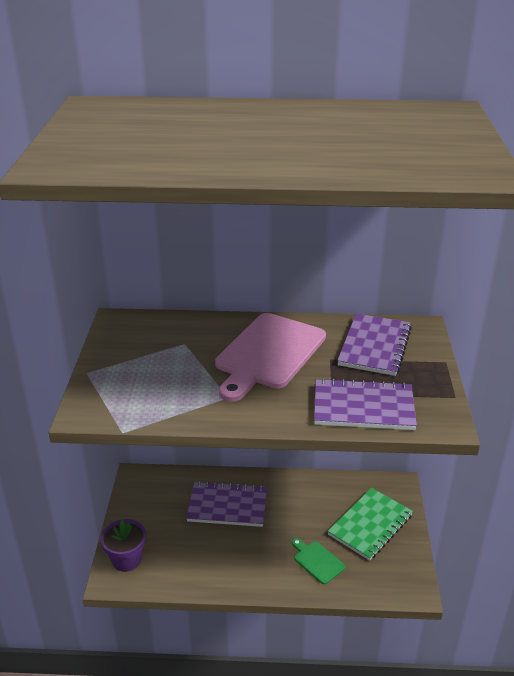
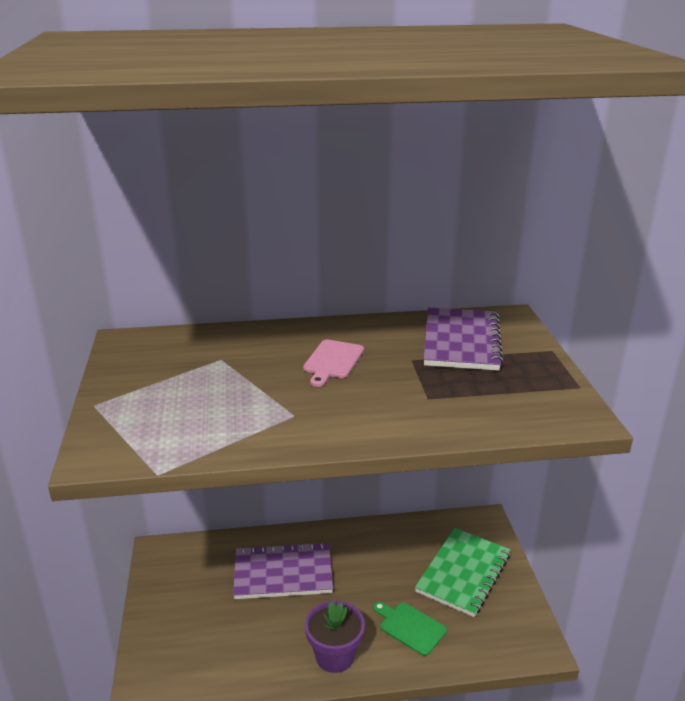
camera: 10 degrees left, 5 degrees down
(126, 559) = (161, 661): purple flower pot -> purple flower pot (335, 656)
(268, 354) = (332, 361): pink cutting board -> pink cutting board, size x0.46
(363, 407) = (473, 409): purple notebook -> none

